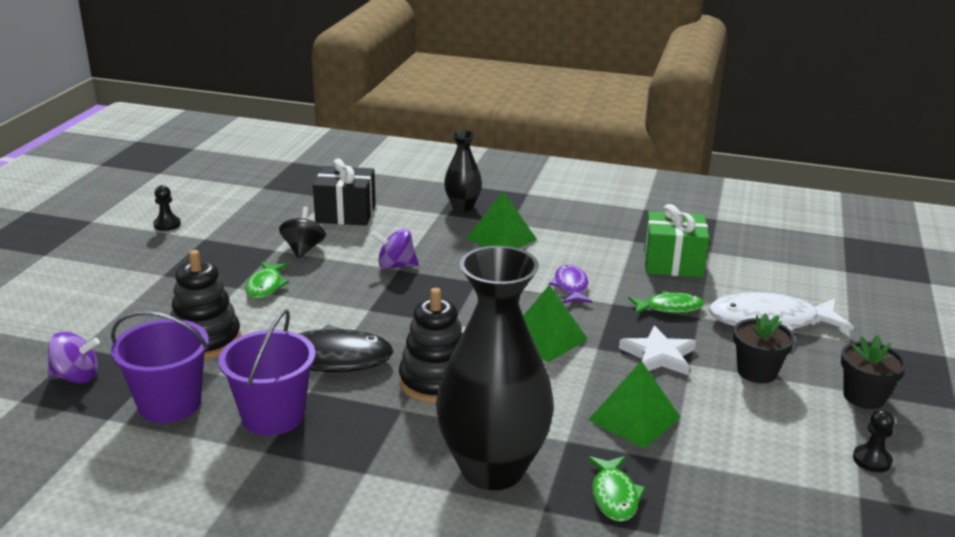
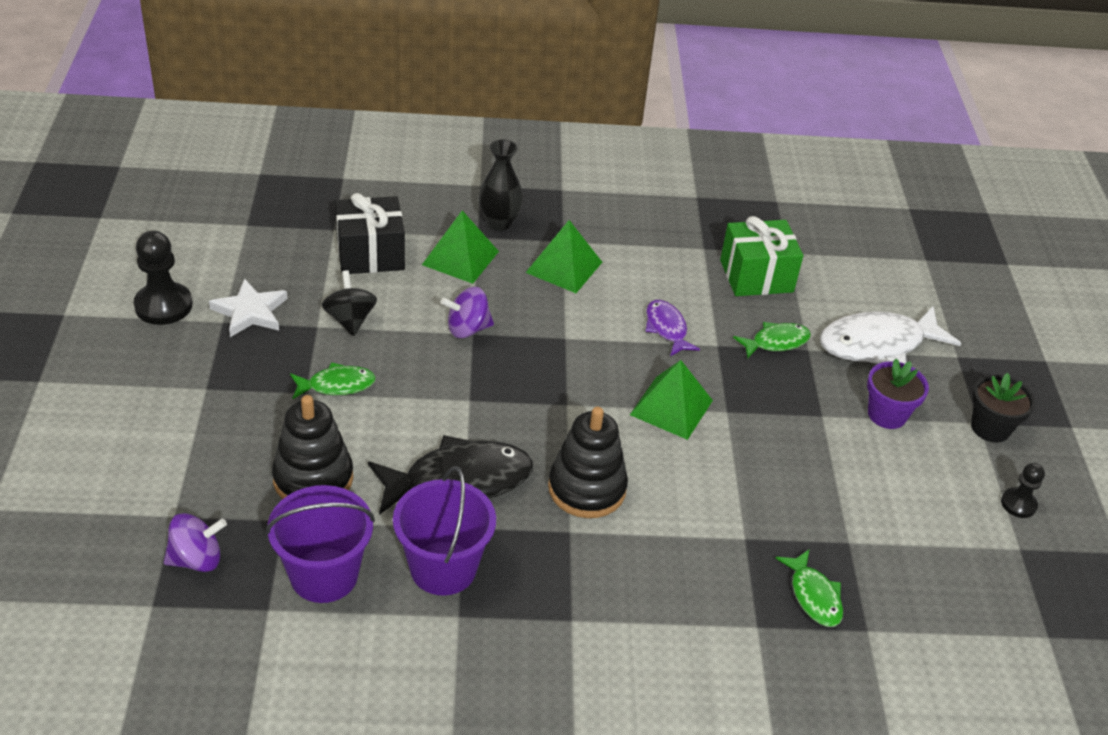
camera: 20 degrees left, 15 degrees up
(167, 224) = (163, 305): black pawn -> black pawn, size x1.73
(265, 286) = (337, 385): green fish -> green fish turned 90 degrees counterclockwise
(492, 469) = (691, 589): black vase -> none
(634, 418) = (796, 497): green pyramid -> green pyramid (460, 258)
(658, 355) = (789, 410): white star -> white star (250, 312)
(757, 372) = (887, 414): black flower pot -> purple flower pot

